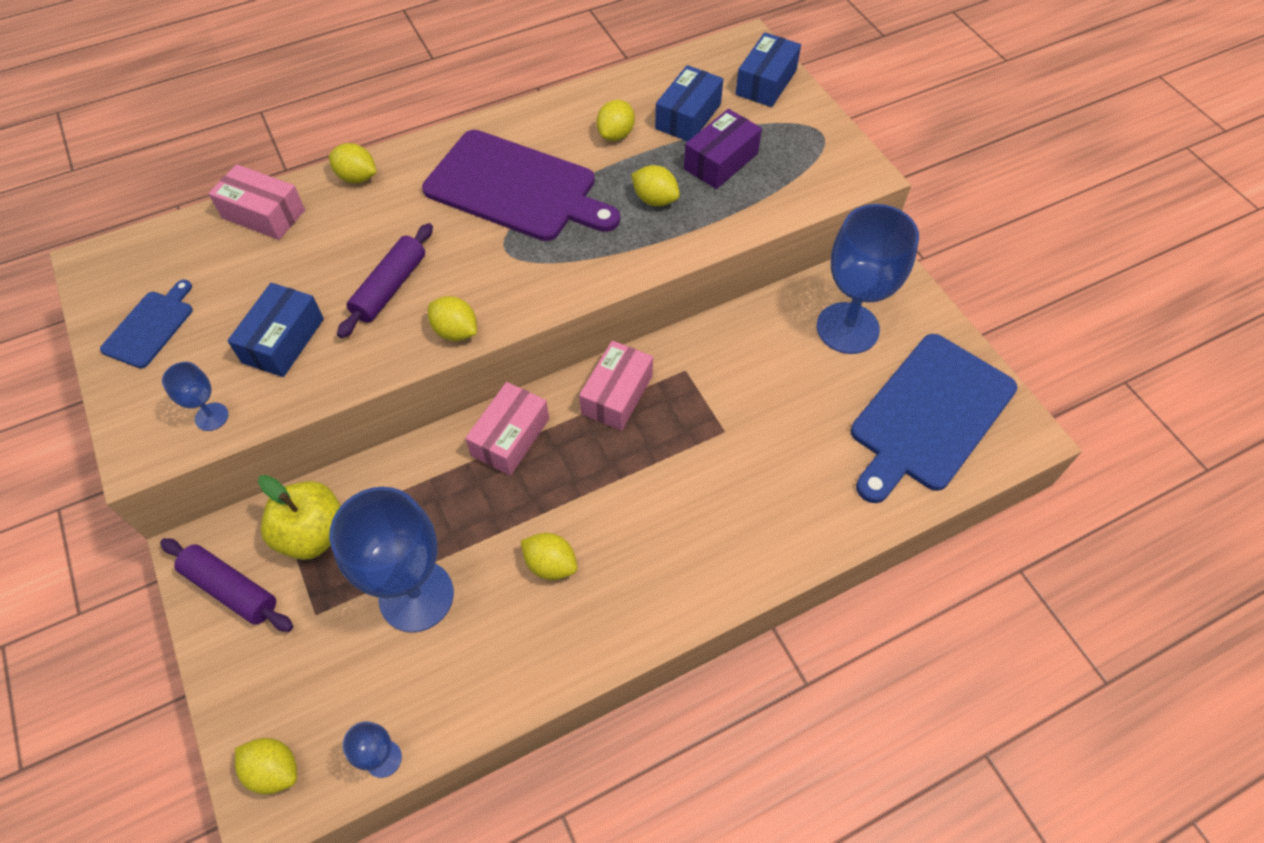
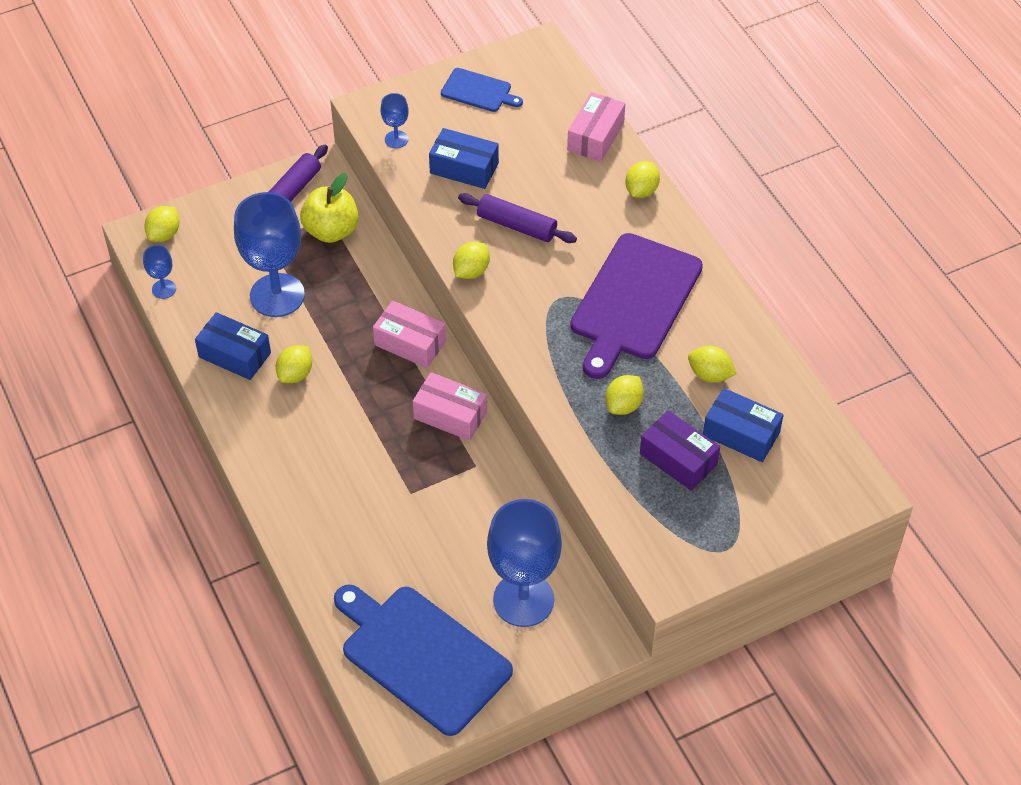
camera: 90 degrees right, 5 degrees down
(766, 82) = (800, 505): blue box -> blue box (235, 355)

